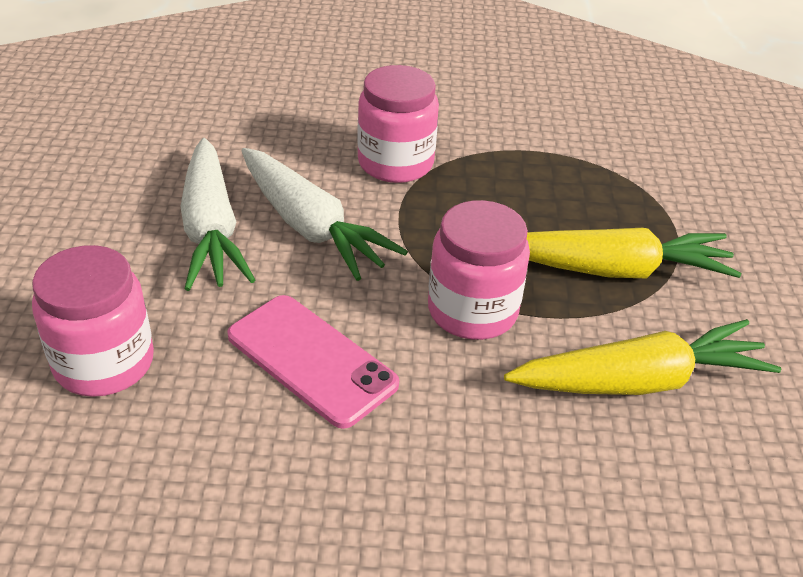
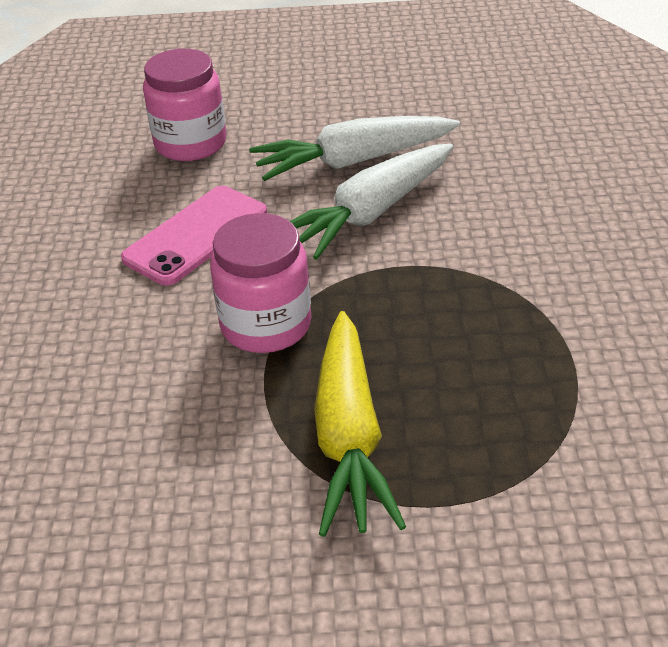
camera: 90 degrees right, 0 degrees up
(395, 163) = (498, 255): pink jar -> none
(640, 381) = (171, 450): yellow carrot -> none

